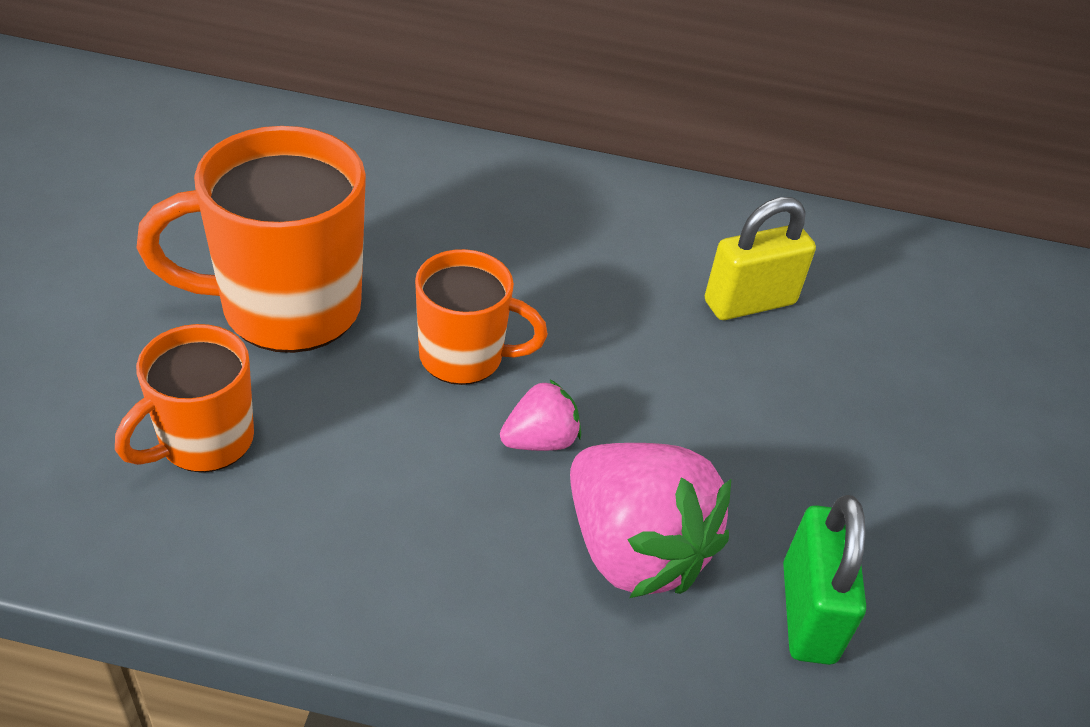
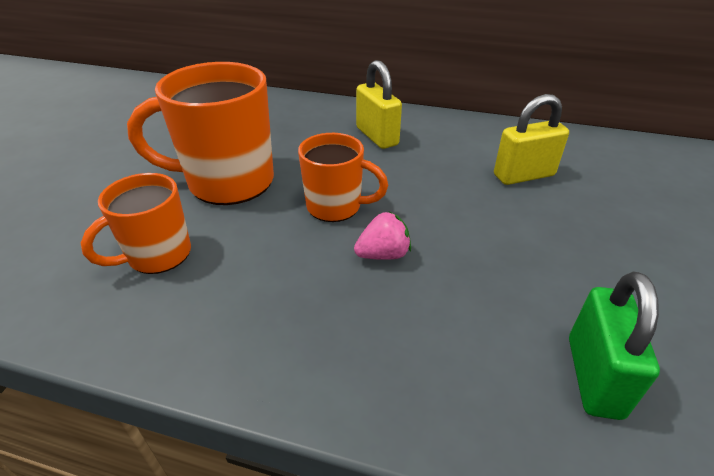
camera: 10 degrees right, 5 degrees down
(521, 219) = (377, 136): none -> yellow padlock
(633, 550) = (450, 327): pink strawberry -> none

